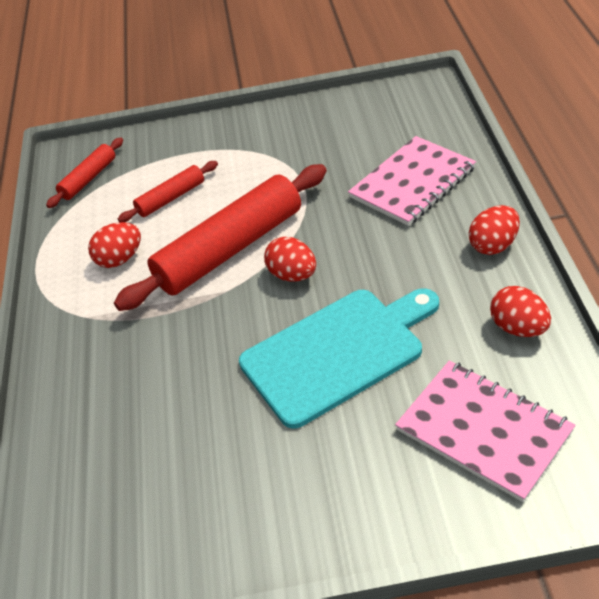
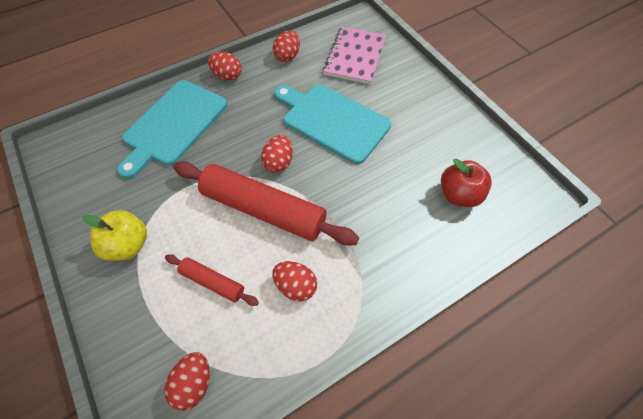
camera: 120 degrees left, 15 degrees up
(89, 179) = (194, 383): red rolling pin -> red egg
(114, 468) = (459, 195): none -> red apple
(254, 143) = (128, 245): none -> yellow apple
(412, 183) = (173, 125): pink notebook -> turquoise cutting board

